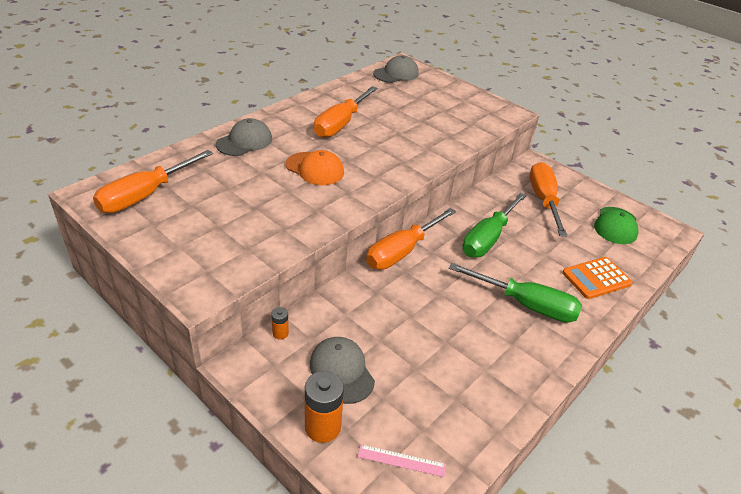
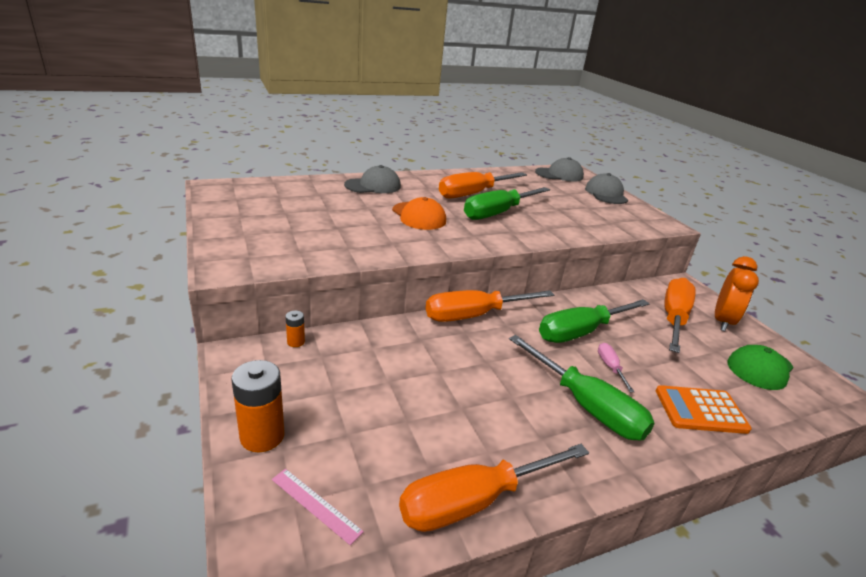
camera: 25 degrees right, 10 degrees down
(146, 195) = (255, 197): orange screwdriver -> orange screwdriver (475, 501)
(341, 371) = (326, 394): grey cap -> grey cap (606, 194)
(377, 142) = (498, 213): none -> green screwdriver
(524, 264) = (610, 367): none -> pink screwdriver
(576, 191) = (722, 321): none -> orange clock

